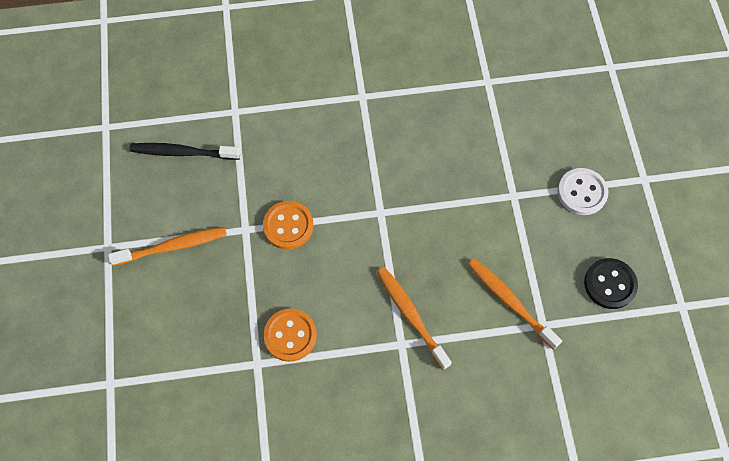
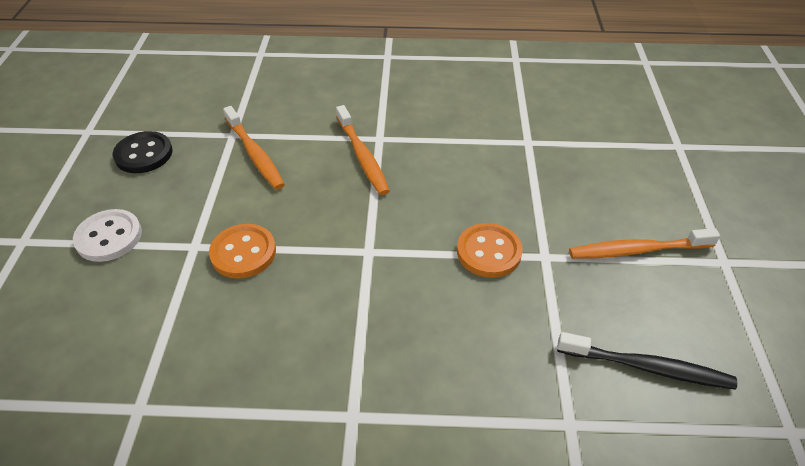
camera: 170 degrees left, 20 degrees down
(290, 335) = (492, 157): orange button -> orange button (243, 253)

